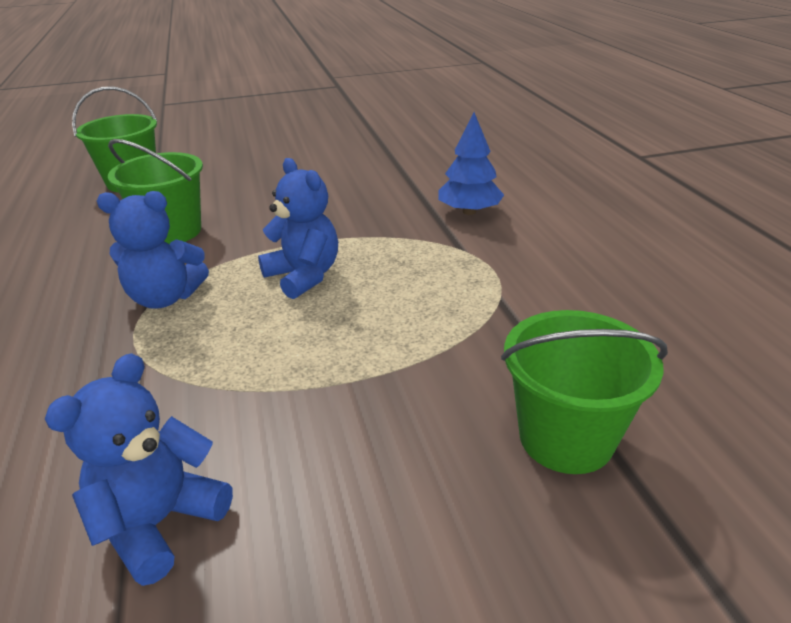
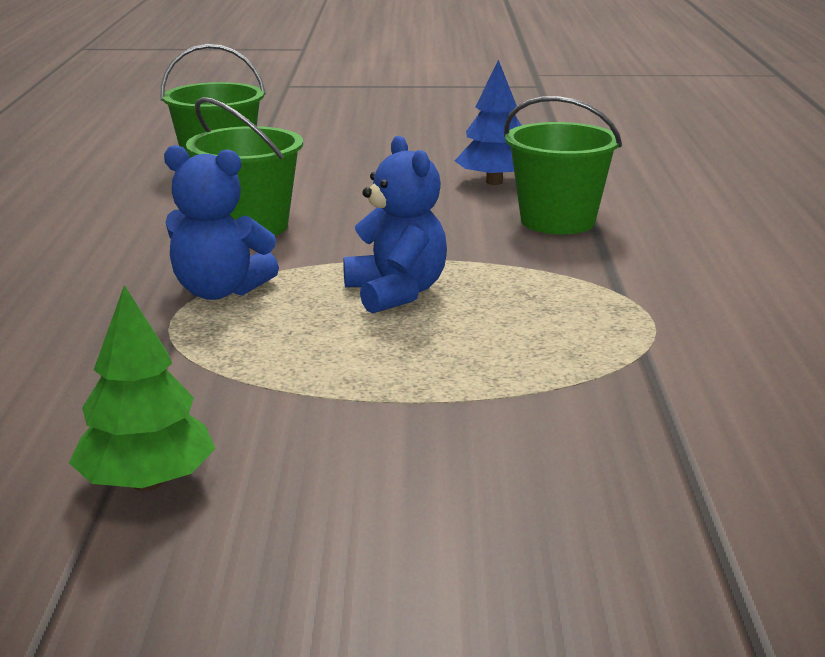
camera: 15 degrees right, 10 degrees down
(159, 522) = (146, 483): blue teddy bear -> green tree
(469, 211) = (654, 254): blue tree -> blue tree (494, 182)
(566, 438) = (653, 495): green bucket -> green bucket (557, 221)

